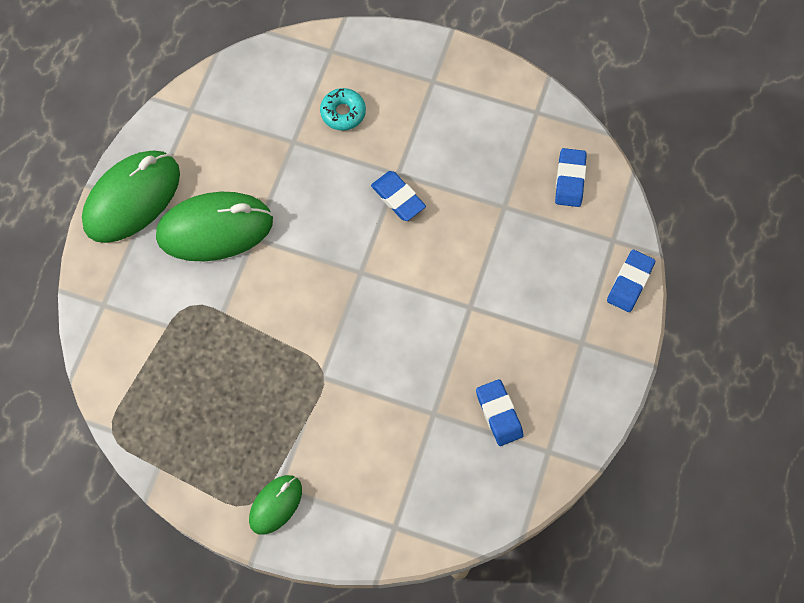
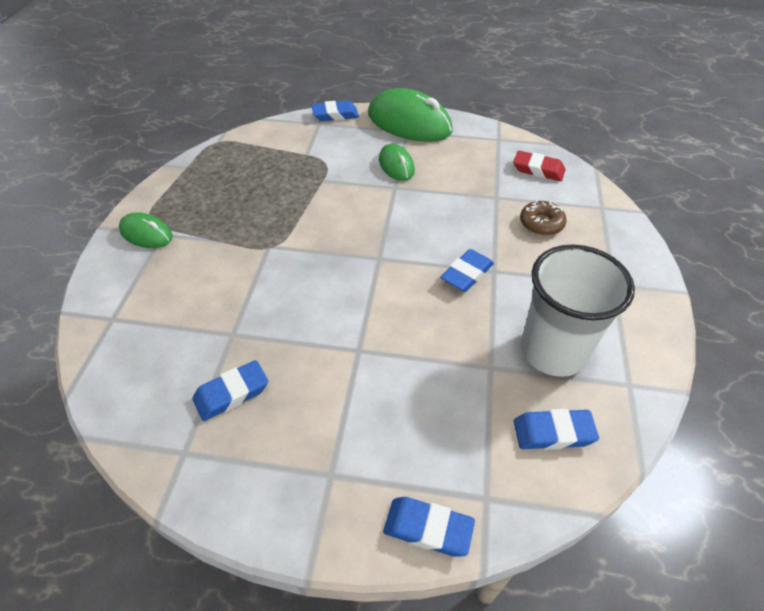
camera: 80 degrees right, 20 degrees down
(89, 282) = (335, 115): none -> blue eraser
(215, 229) = (396, 165): green mouse -> green mouse, size x0.54
(258, 87) = (538, 170): none -> red eraser
(343, 112) = (541, 223): turquoise donut -> brown donut
(497, 154) = (553, 351): none -> white cup

